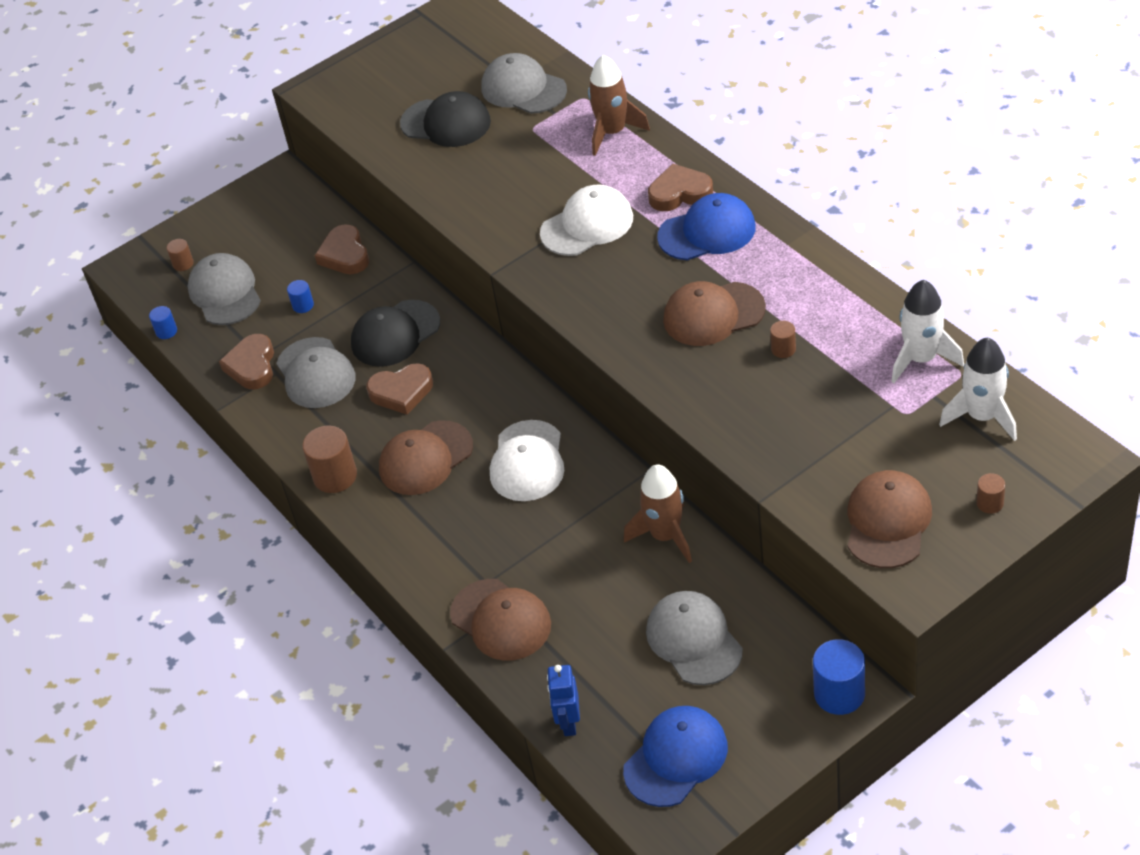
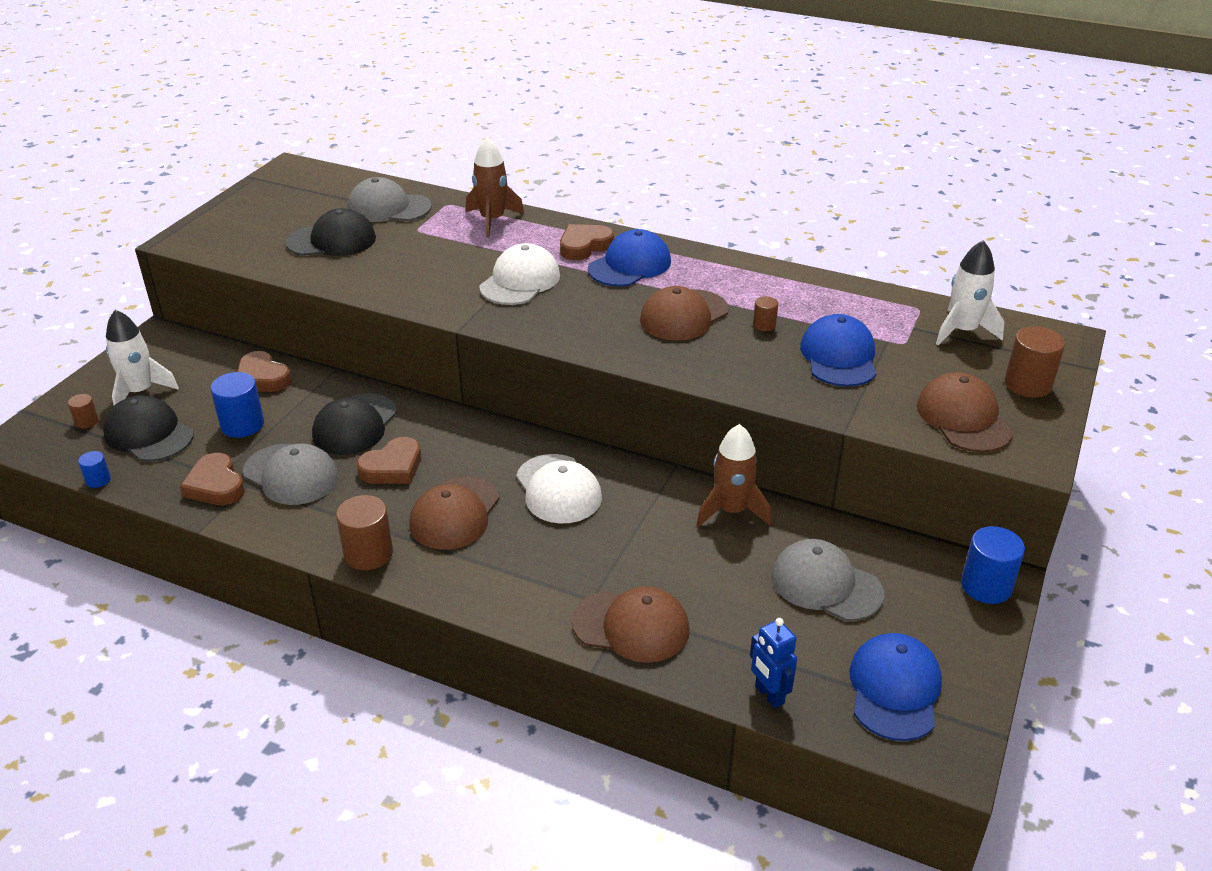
camera: 35 degrees left, 10 degrees down
(225, 293) = (149, 434): grey cap -> black cap
(303, 305) = (242, 425): blue cylinder -> blue cylinder, size x1.89
(826, 411) = (839, 357): none -> blue cap
(921, 359) = (879, 306): white rocket -> white rocket (140, 392)
(990, 503) = (1027, 384): brown cylinder -> brown cylinder, size x1.89

